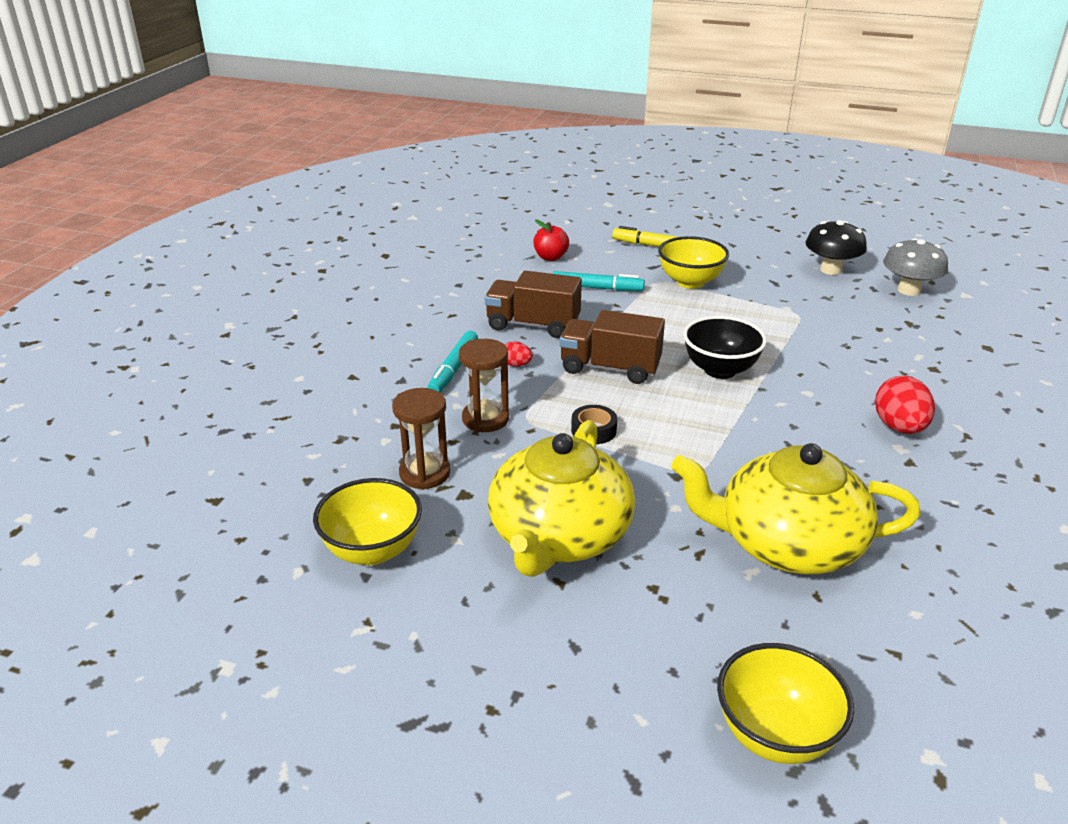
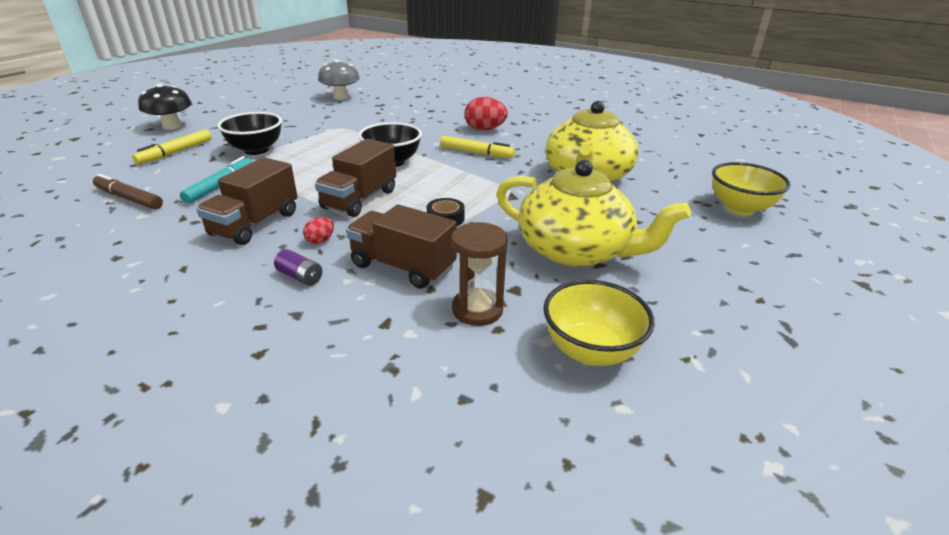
camera: 80 degrees left, 0 degrees up
(453, 369) = (300, 277): turquoise marker -> purple battery
(485, 419) = (403, 267): brown hourglass -> brown truck
(550, 257) = (129, 198): red apple -> brown marker
(690, 282) = (256, 150): yellow bowl -> black bowl
(799, 430) = (476, 153): none -> yellow marker
(831, 270) = (292, 108): black mushroom -> black mushroom (172, 126)

